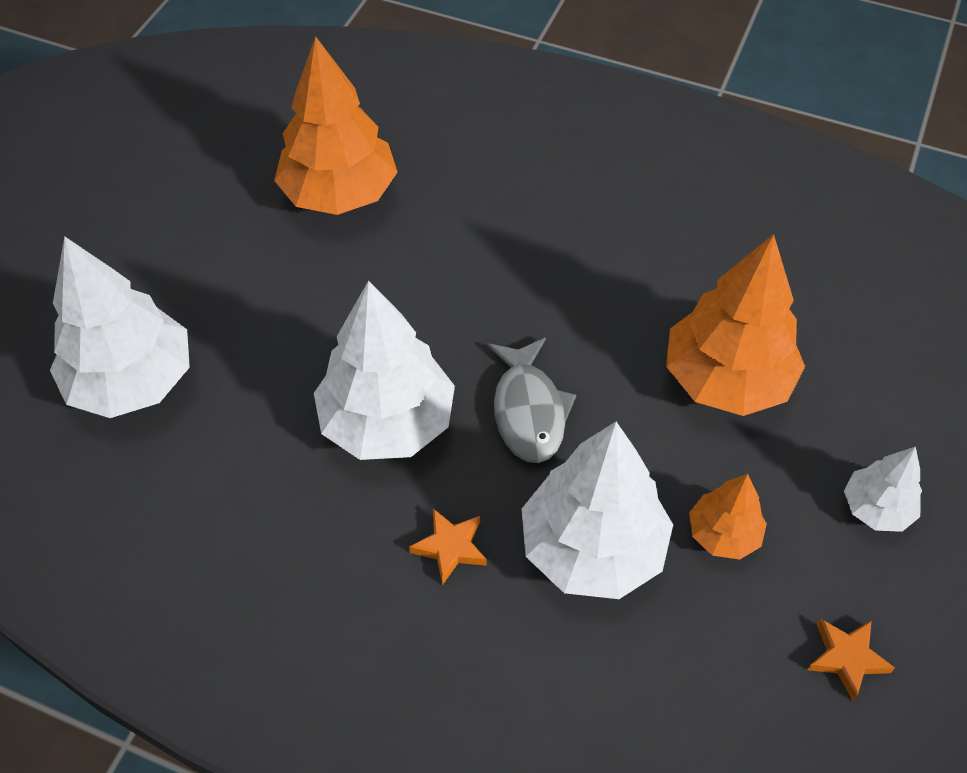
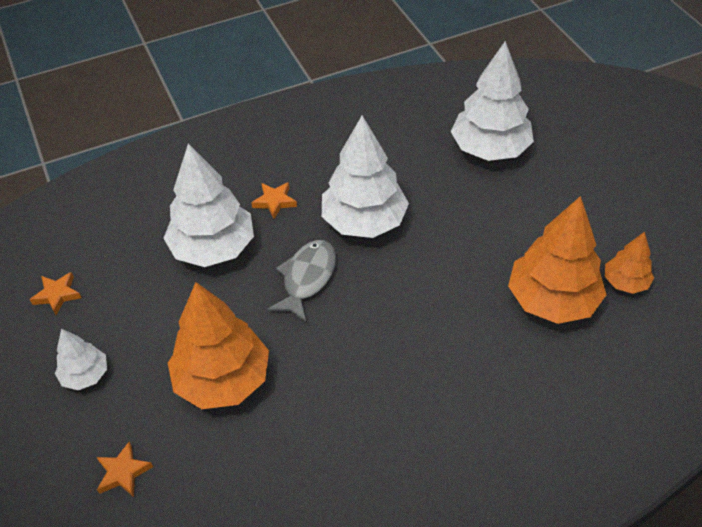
camera: 135 degrees right, 5 degrees down
(528, 410) = (307, 278): grey fish -> grey fish turned 75 degrees clockwise
(723, 534) = (157, 301): orange tree -> orange tree (625, 282)
(898, 372) = (123, 472): none -> orange star

